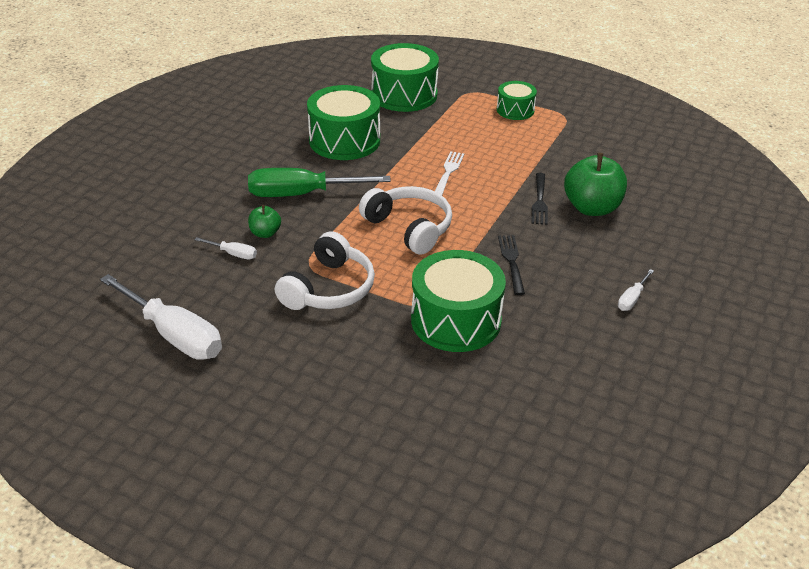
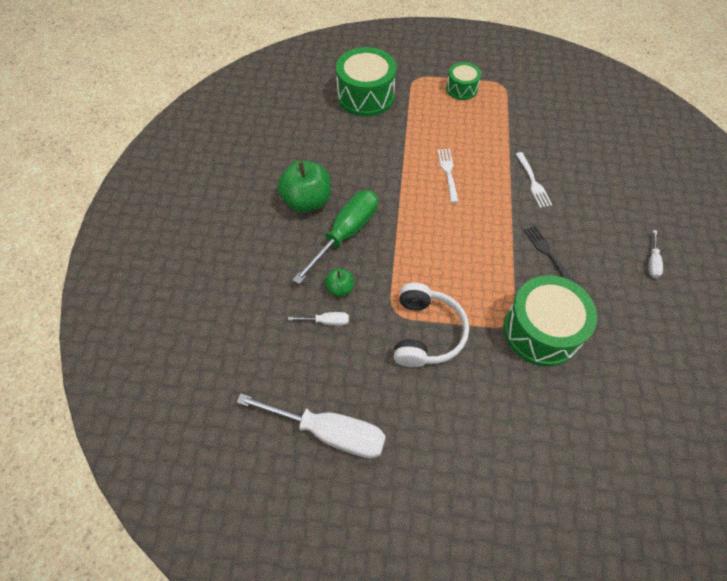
camera: 20 degrees left, 20 degrees up
(302, 194) = (345, 234): green screwdriver -> green screwdriver turned 150 degrees clockwise
(344, 140) = (346, 162): green drum -> none
(409, 228) = (452, 243): white headphones -> none
(539, 201) = (532, 181): black fork -> white fork
(592, 208) = (574, 177): green apple -> green apple (307, 201)

